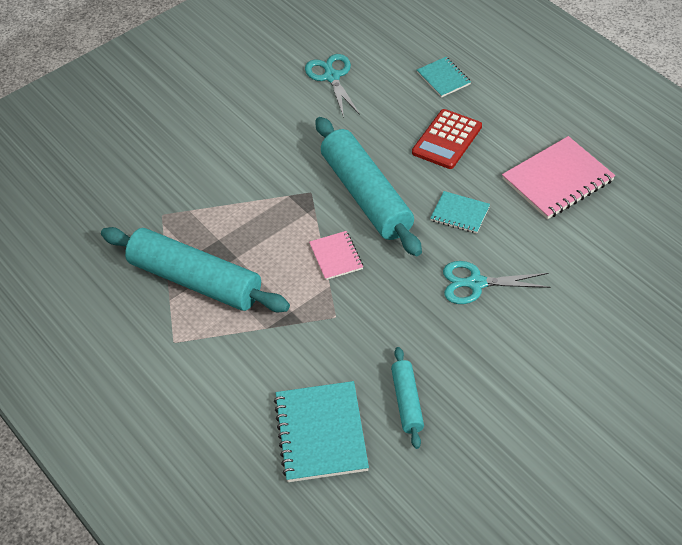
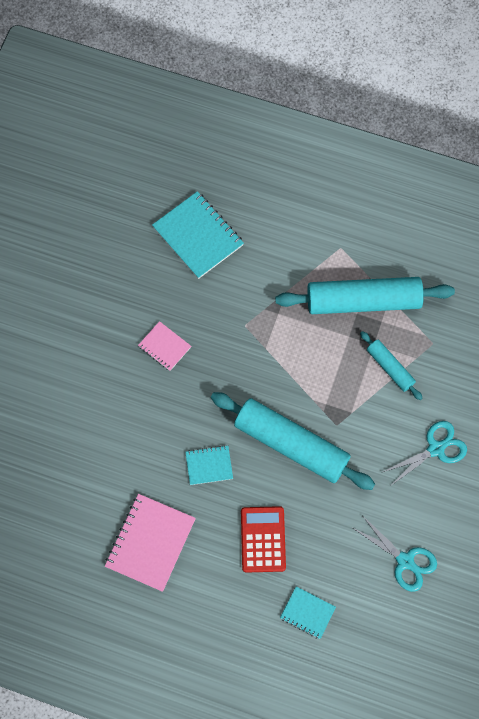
camera: 145 degrees right, 20 degrees up
(336, 256) = (277, 375): pink notebook -> pink notebook (164, 347)
(407, 402) = (156, 287): turquoise rolling pin -> turquoise rolling pin (390, 368)
(476, 283) = (161, 406): turquoise scissors -> turquoise scissors (435, 449)

